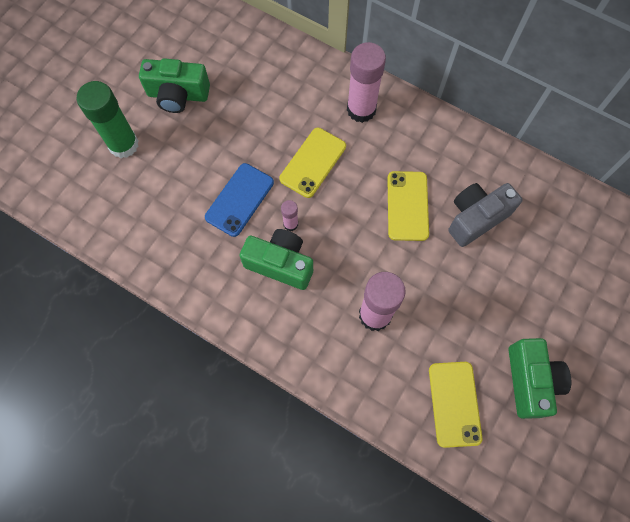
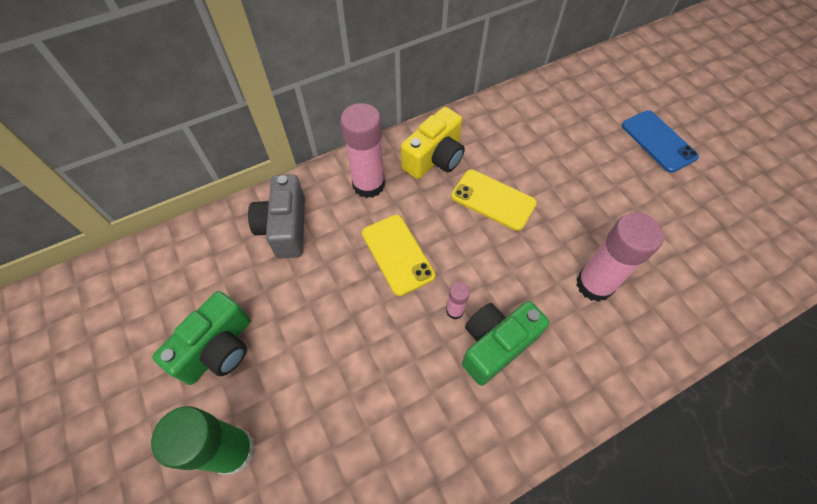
camera: 60 degrees left, 10 degrees down
(239, 200) = (395, 348): blue phone -> blue phone (658, 141)
(419, 143) = (434, 158): none -> yellow camera
(454, 403) = (711, 264): yellow phone -> none
(476, 218) = (534, 157): grey camera -> grey camera (285, 227)
(530, 381) = (706, 197): green camera -> none

